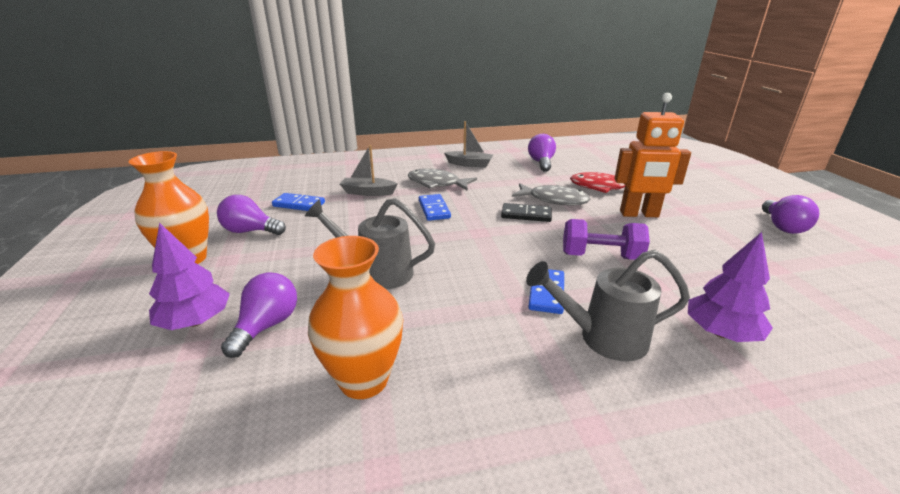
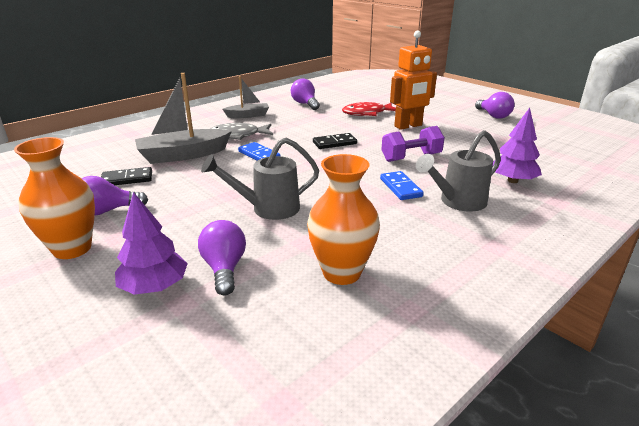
camera: 30 degrees left, 0 degrees up
(299, 204) = (127, 179): blue domino -> black domino
(368, 192) = (183, 155): grey boat -> grey boat, size x1.68
(554, 200) = (343, 128): grey fish -> none

